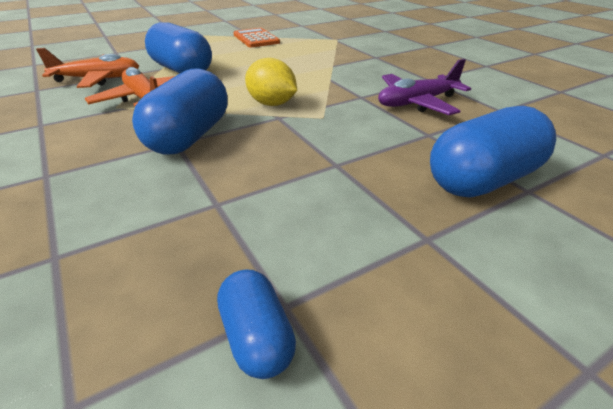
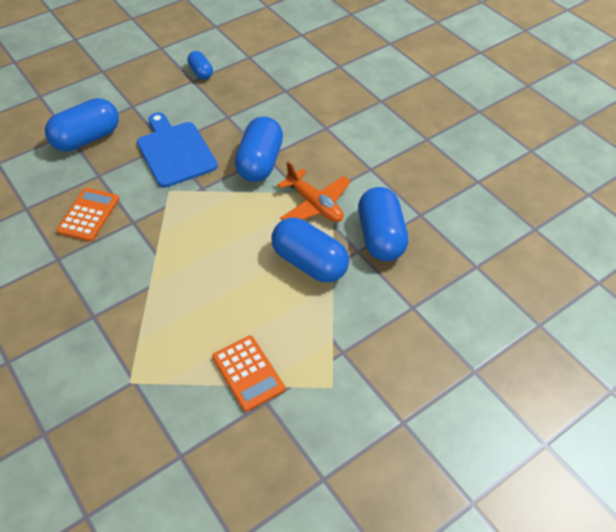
camera: 175 degrees right, 15 degrees up
(98, 79) = (380, 237): orange plane -> blue capsule
(272, 104) = (209, 205): yellow lemon -> none
(319, 154) = (175, 152): none -> blue cutting board
(417, 103) = (89, 215): purple plane -> orange calculator

